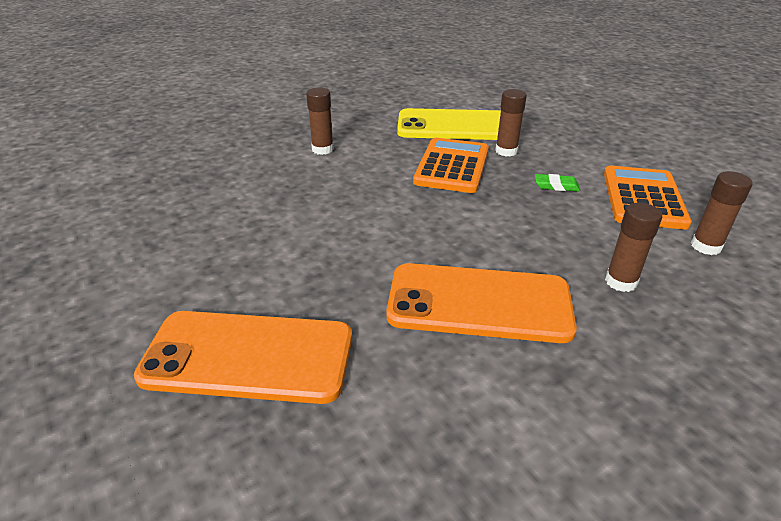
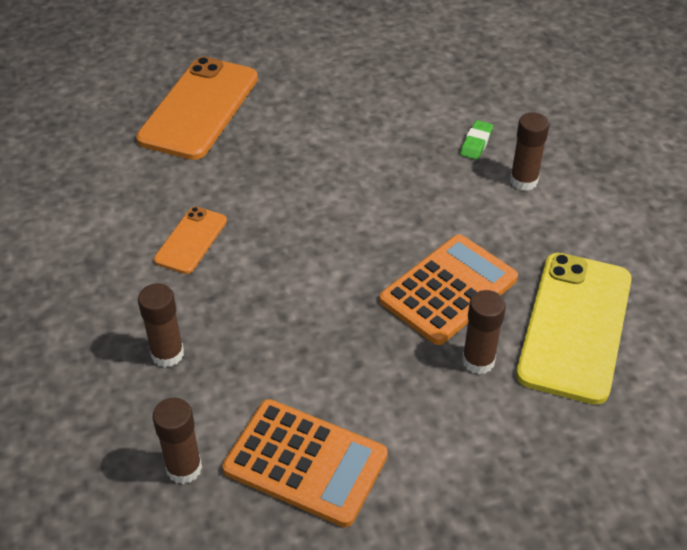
camera: 105 degrees right, 10 degrees up
(452, 166) = (448, 289): orange calculator -> orange calculator turned 75 degrees counterclockwise
(479, 303) = (191, 240): orange phone -> orange phone, size x0.51
(556, 186) = (367, 379): green eraser -> green eraser (476, 143)

